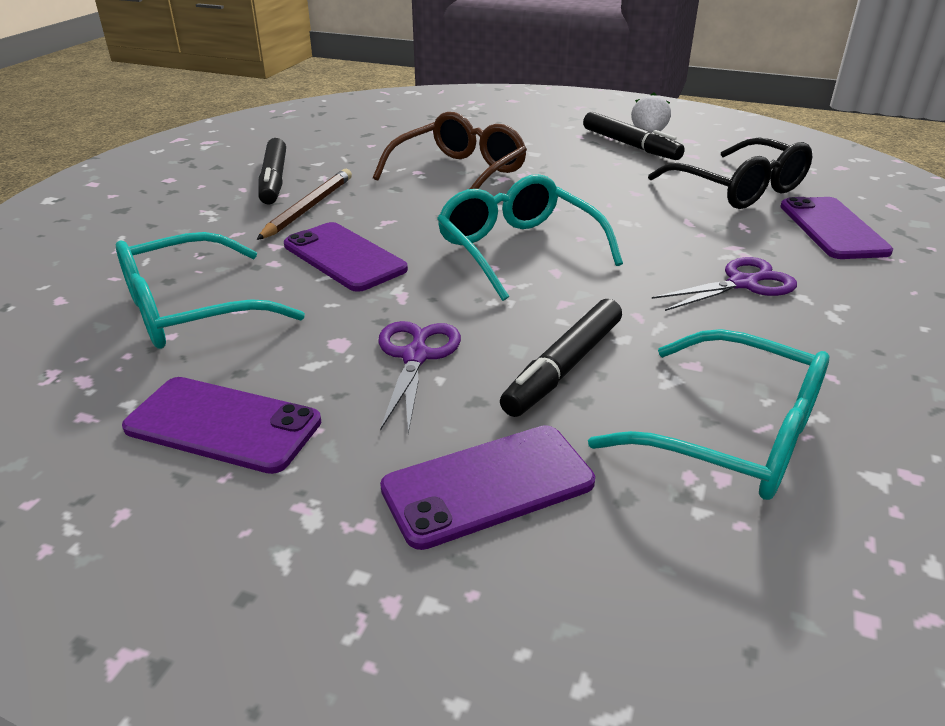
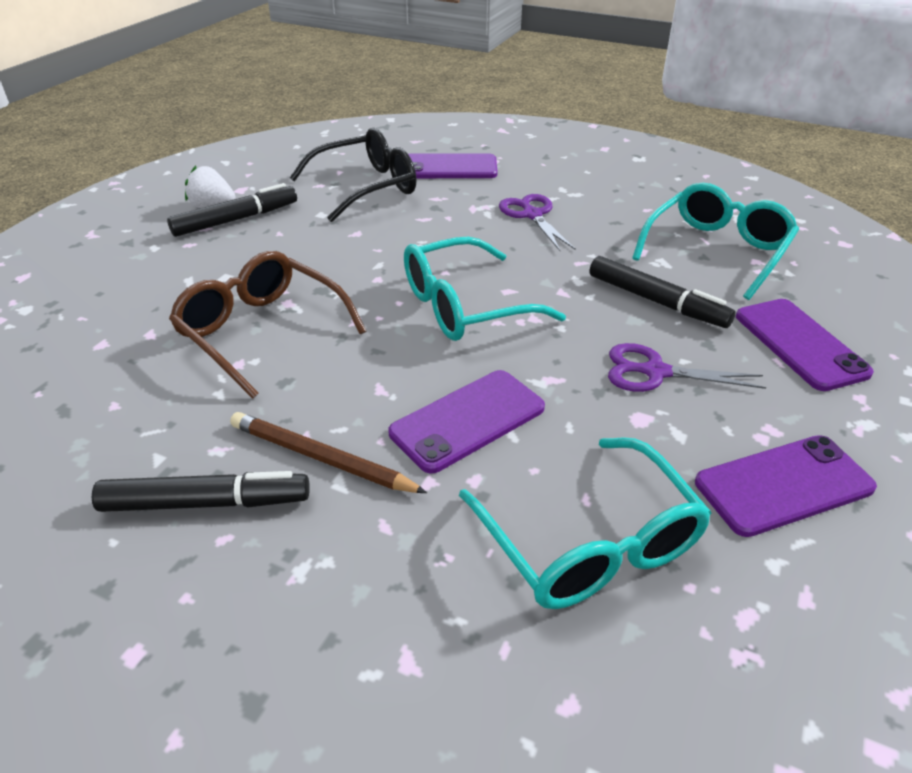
camera: 85 degrees left, 5 degrees up
(223, 425) = (783, 485): purple phone -> purple phone turned 45 degrees clockwise

